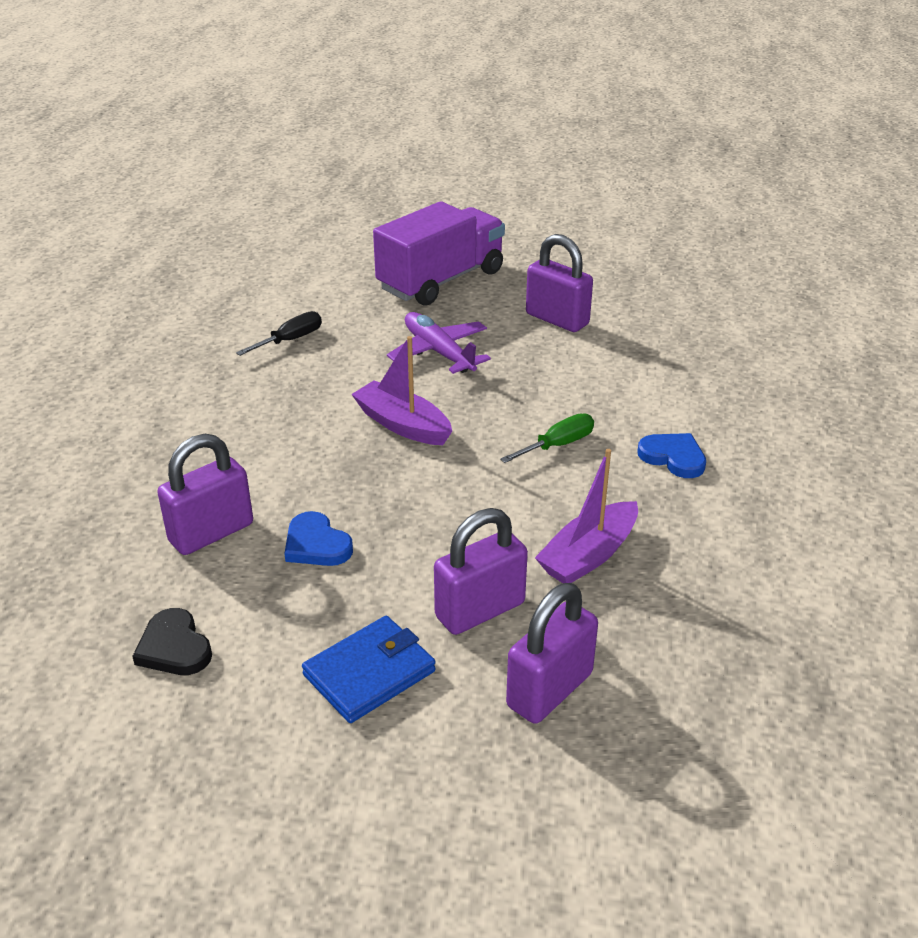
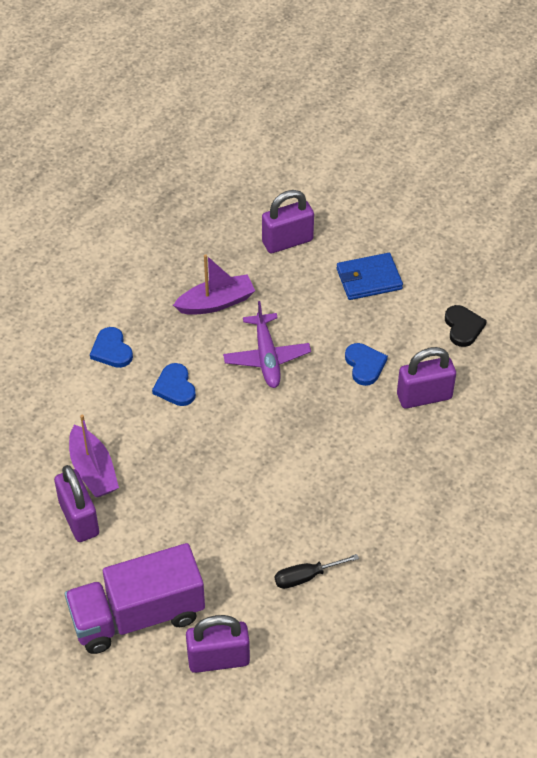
camera: 155 degrees left, 15 degrees up
(402, 425) = (265, 444): purple boat -> purple boat (93, 470)
(438, 352) = (197, 514): purple plane -> purple plane (267, 357)
(480, 610) = (295, 292): purple padlock -> purple padlock (218, 659)
(558, 445) = (175, 387): green screwdriver -> blue heart

